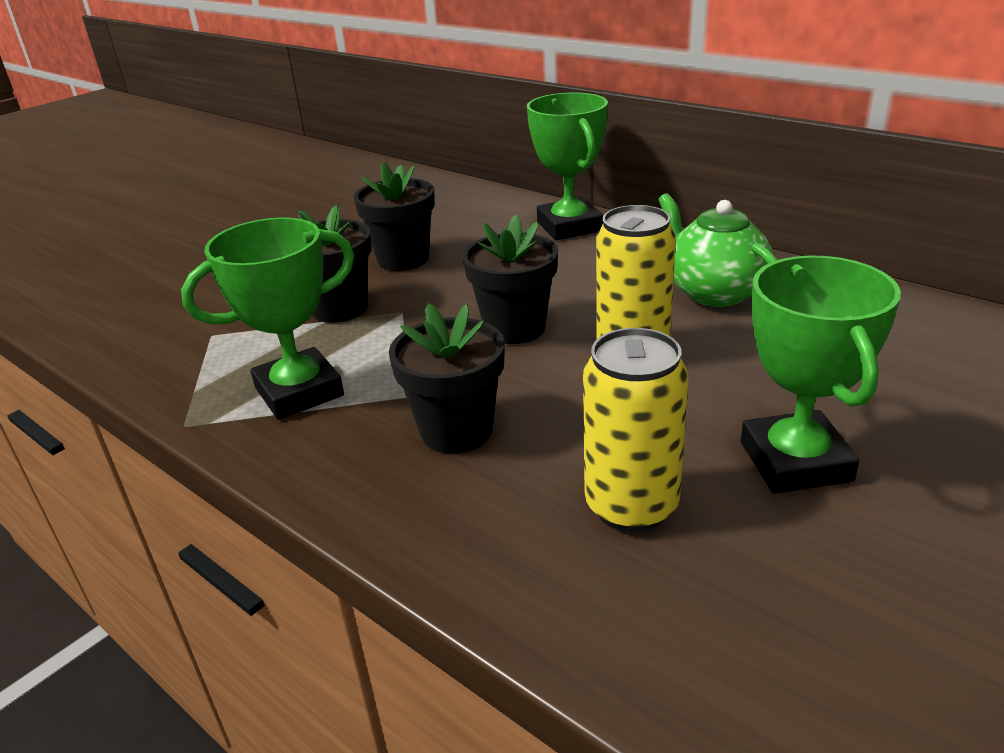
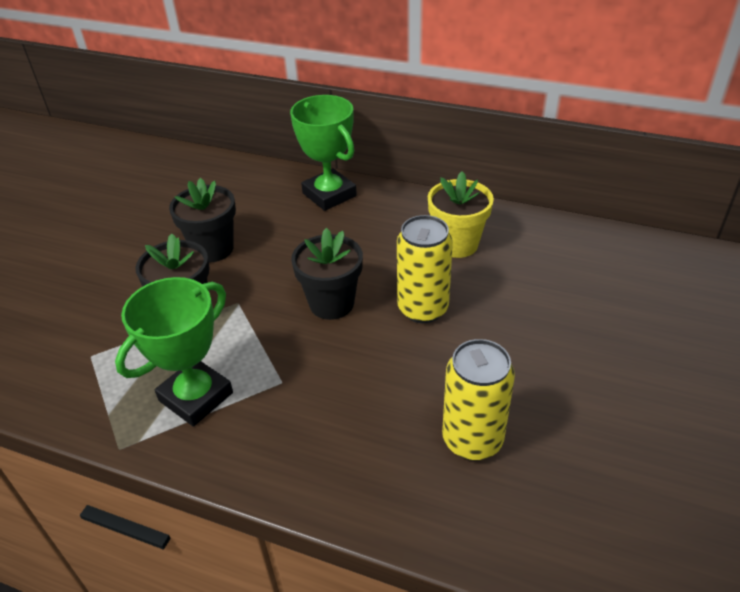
camera: 20 degrees left, 10 degrees up
(456, 431) = (331, 406): black flower pot -> none
(714, 292) = (457, 244): green teapot -> yellow flower pot
(795, 461) = (557, 380): green trophy -> none

